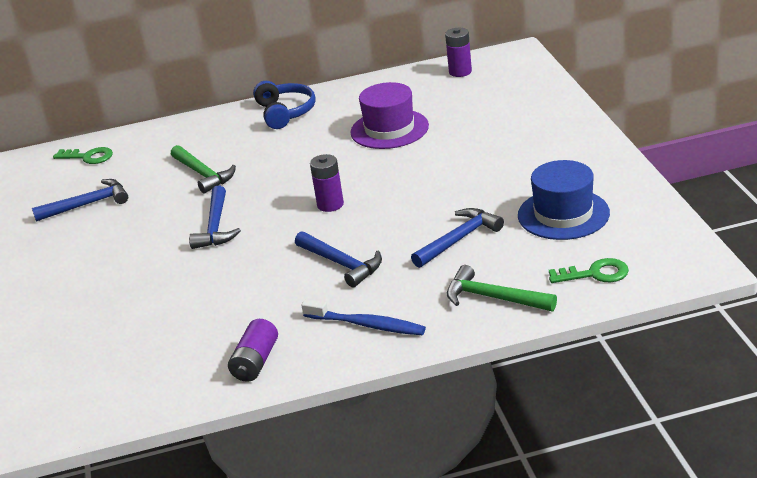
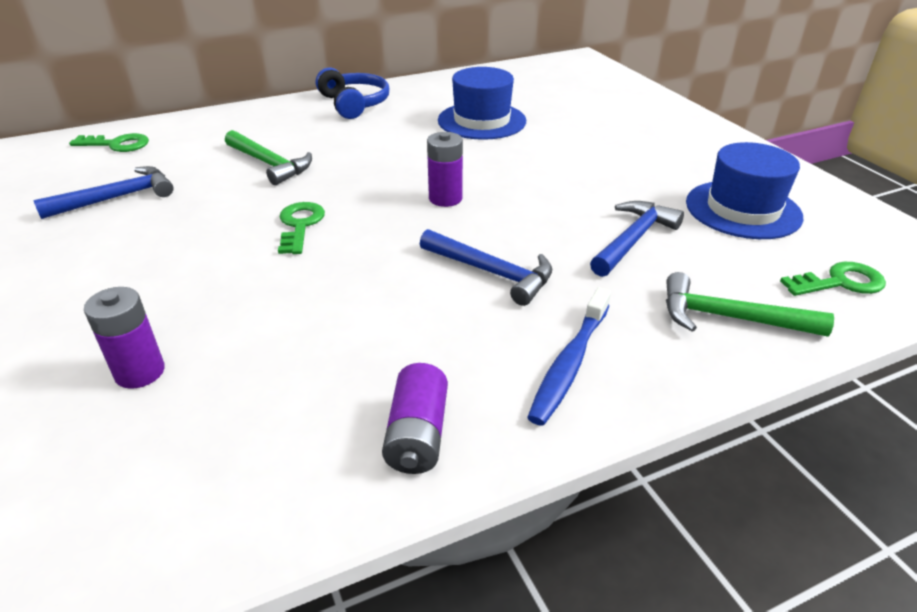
camera: 15 degrees left, 5 degrees up
(215, 227) = (300, 225): blue hammer -> green key
(366, 325) = (569, 363): blue toothbrush -> blue toothbrush turned 105 degrees clockwise
(389, 129) = (482, 121): purple hat -> blue hat
(460, 72) = (532, 72): purple battery -> purple battery (140, 372)

